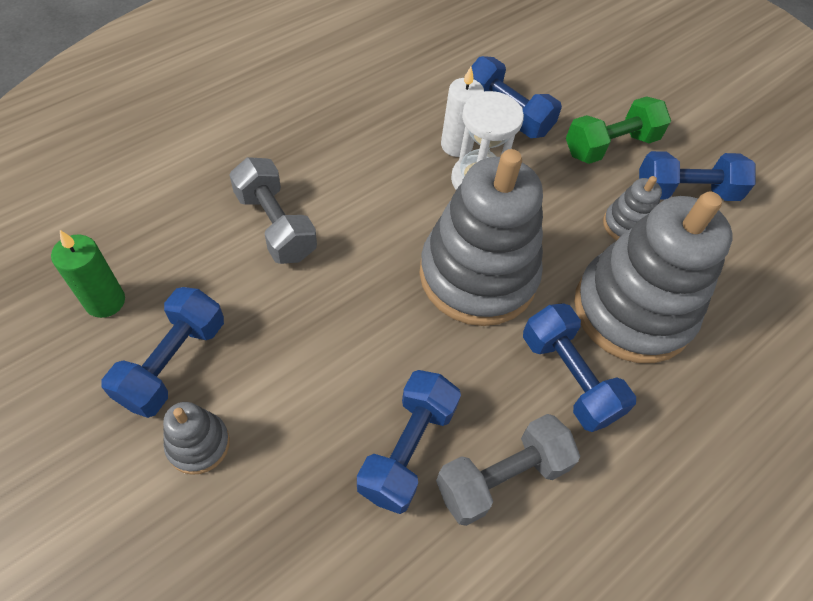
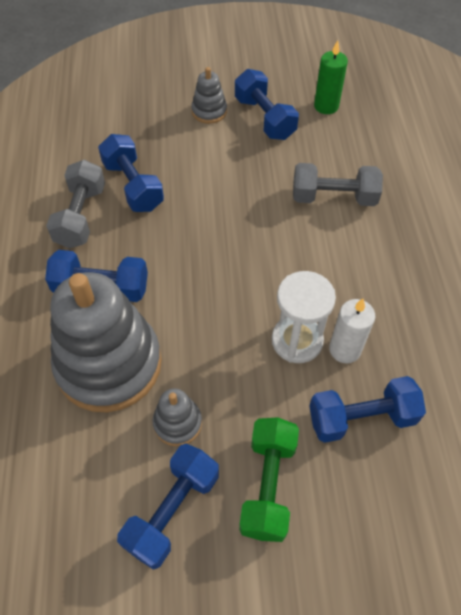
camera: 130 degrees right, 0 degrees up
(478, 275) = (212, 285): grey stacking toy -> none

